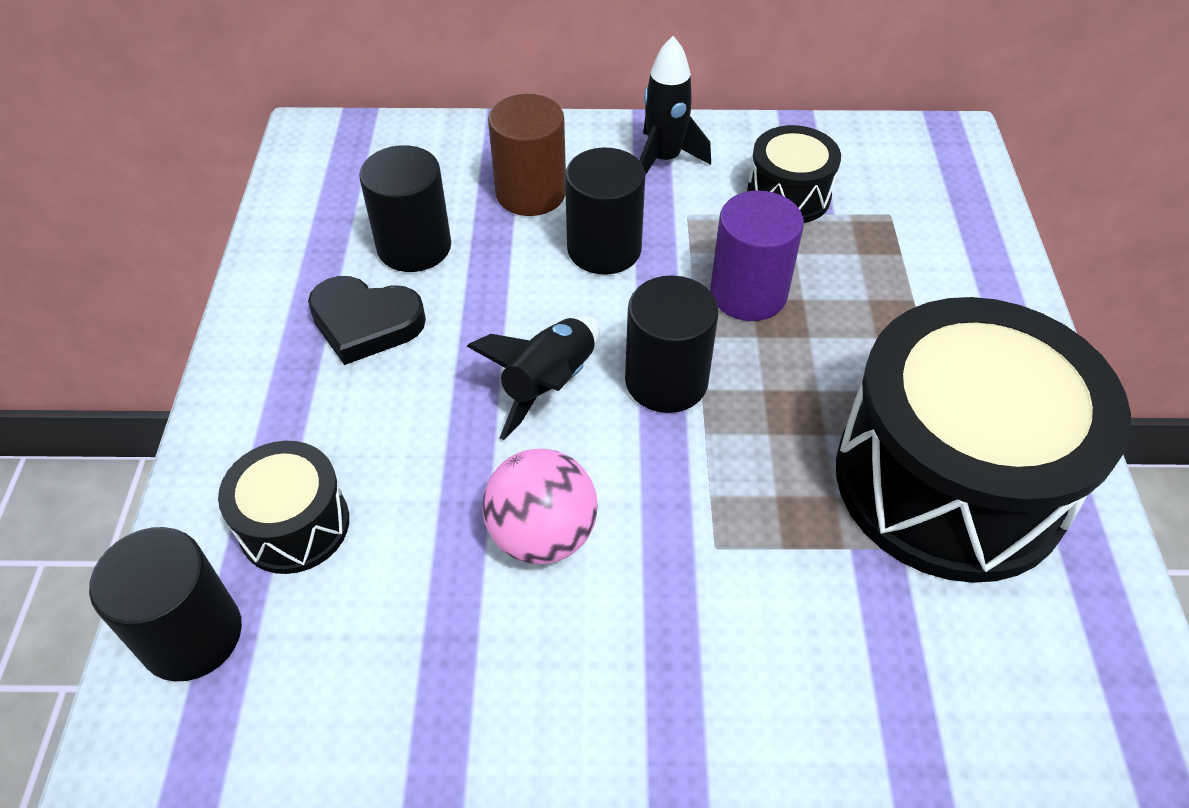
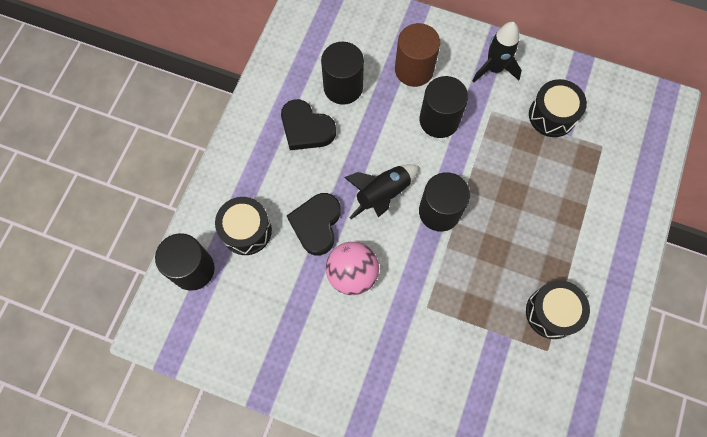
camera: 20 degrees right, 20 degrees up
(438, 470) = (316, 224): none -> black heart
(748, 293) = (502, 173): purple cylinder -> none
(950, 480) = (551, 312): black drum -> black drum, size x0.46

